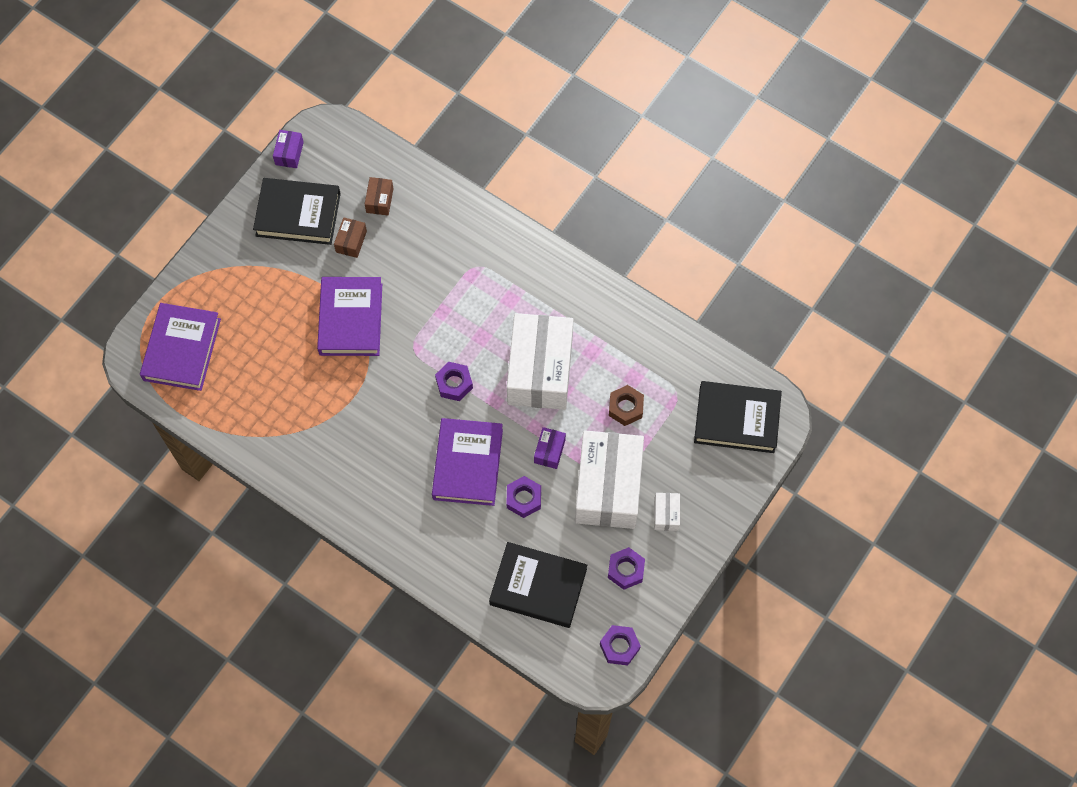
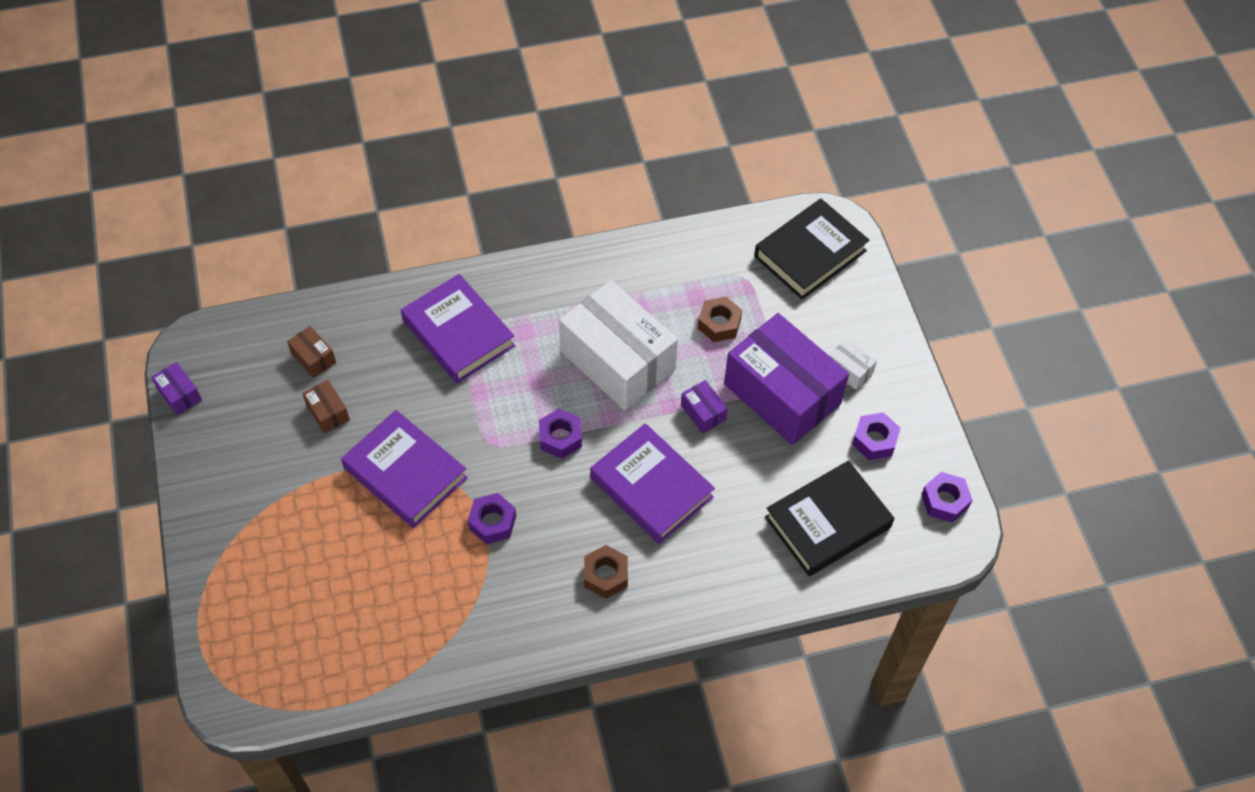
camera: 50 degrees left, 10 degrees down
(182, 349) = (273, 649): purple book -> purple book (458, 333)
(298, 214) = (249, 435): black book -> none
(385, 487) = (605, 575): none -> brown nut
(523, 499) = (730, 468): purple nut -> purple nut (492, 522)
(608, 487) = (782, 394): white box -> purple box

